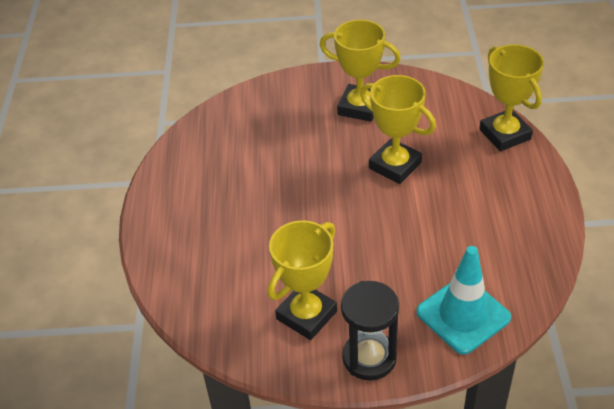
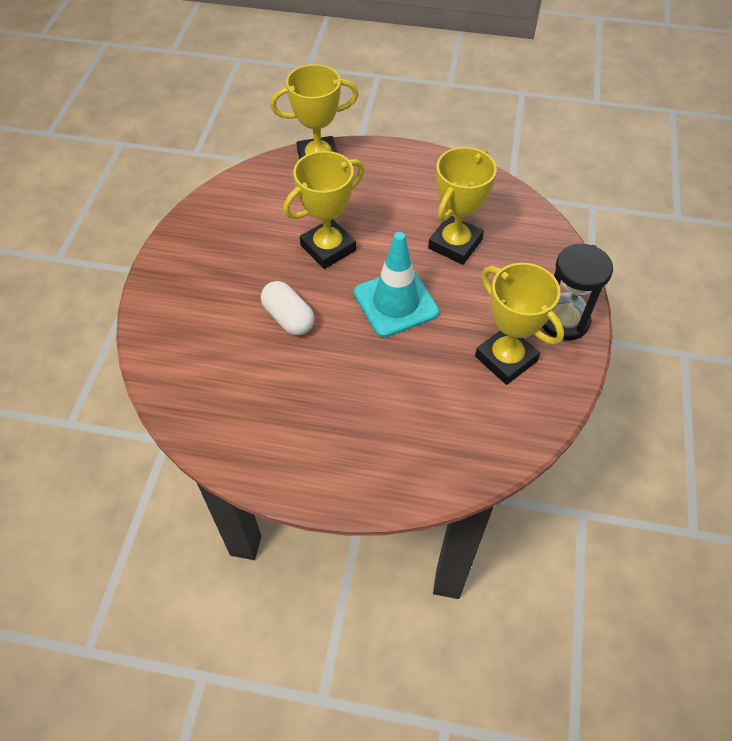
camera: 80 degrees left, 10 degrees up
(307, 159) = (288, 318): none -> white capsule
(359, 107) = (226, 256): yellow trophy -> yellow trophy (455, 244)
(463, 315) = (528, 245): turquoise traffic cone -> turquoise traffic cone (396, 303)

